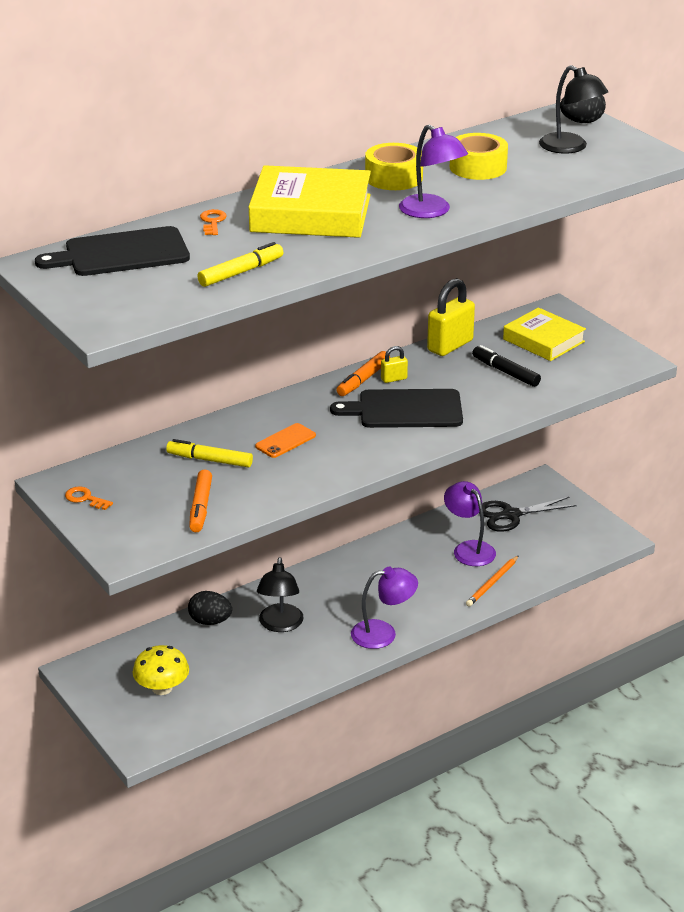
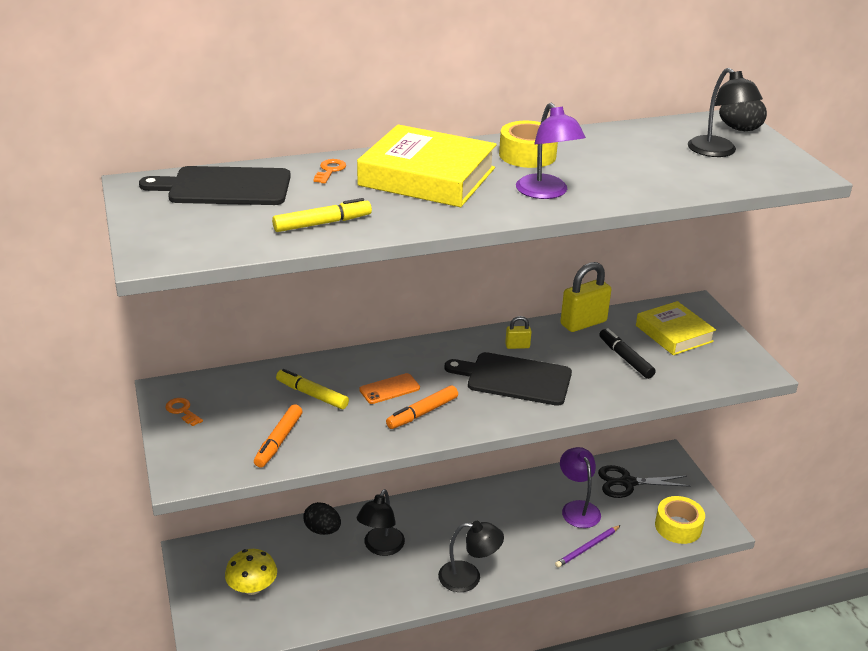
camera: 15 degrees right, 0 degrees up
(363, 379) = (489, 341): orange marker -> orange marker (423, 413)
(383, 633) = (468, 577): purple lamp -> black lamp
(478, 167) = (615, 157): yellow tape -> yellow tape (678, 526)
(492, 583) = (587, 548): orange pencil -> purple pencil

